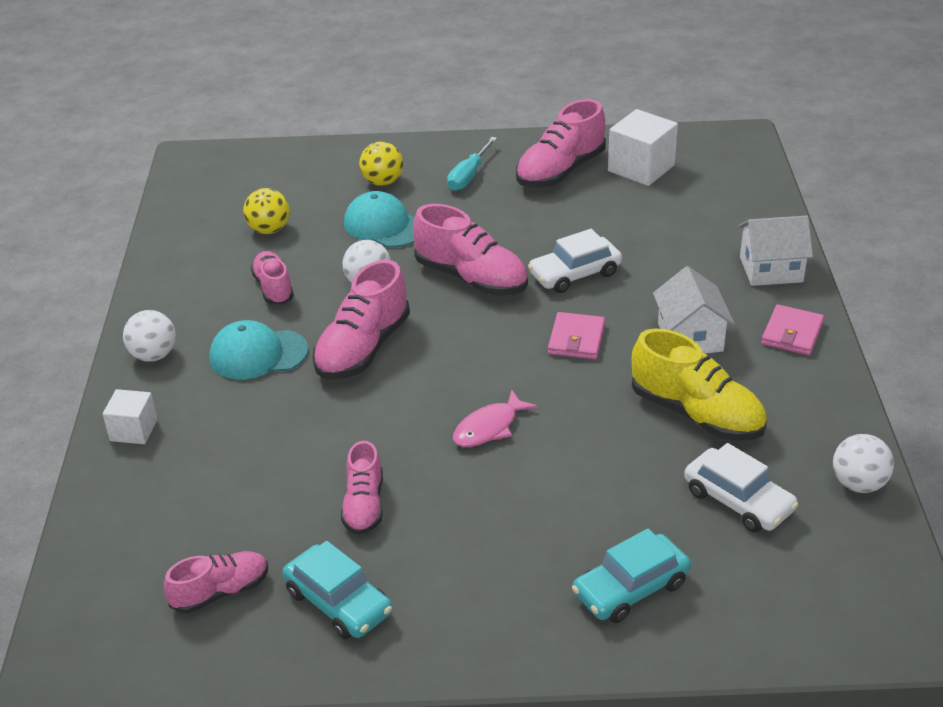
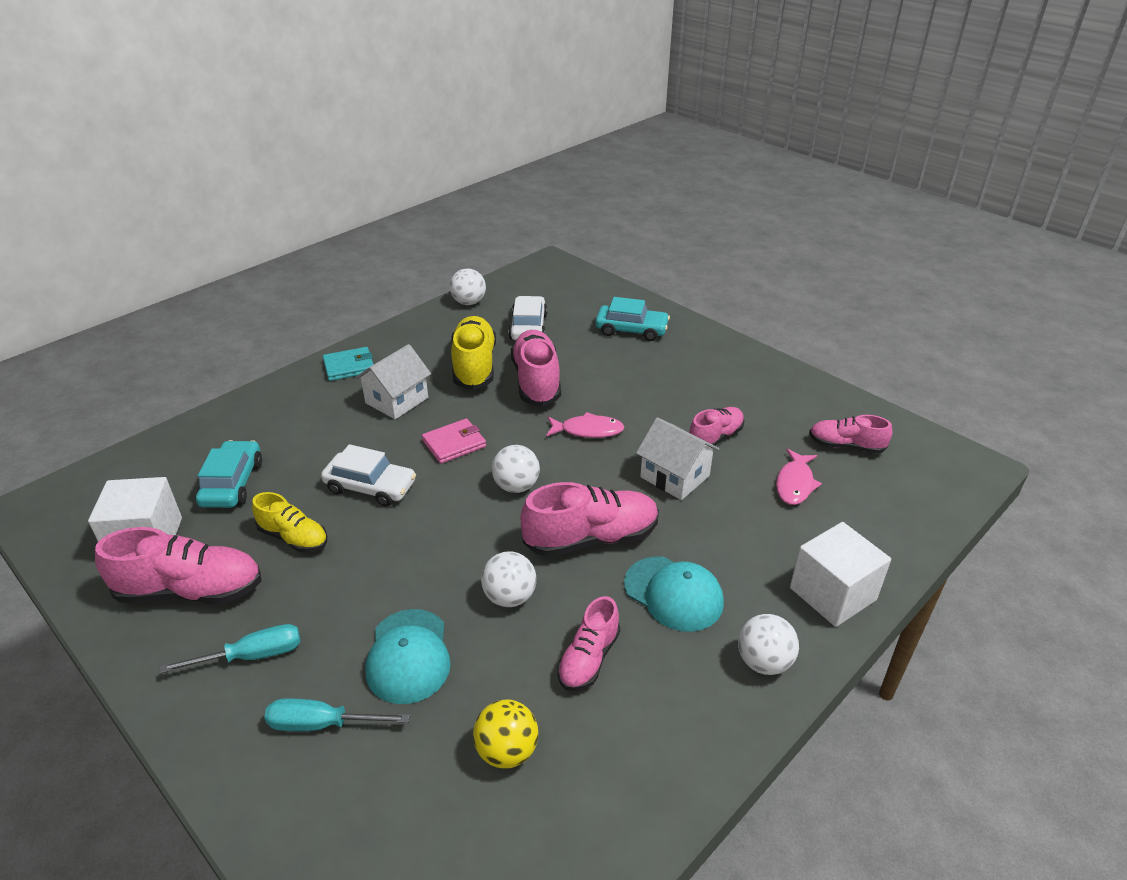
camera: 135 degrees left, 0 degrees up
(133, 430) = (832, 594): white cube -> white cube, size x1.65
(240, 508) = (795, 484): none -> pink fish
(338, 602) = (781, 403): turquoise car -> turquoise car (232, 483)
(382, 182) = (321, 724): yellow ball -> turquoise screwdriver
(471, 278) = (435, 538): pink shoe -> pink shoe (536, 381)
(473, 344) = (516, 486): none -> white ball
(560, 222) = (294, 538): none -> yellow shoe
(771, 269) = (273, 403): white house -> white house (674, 476)
(792, 333) = (349, 366): pink wallet -> turquoise wallet

